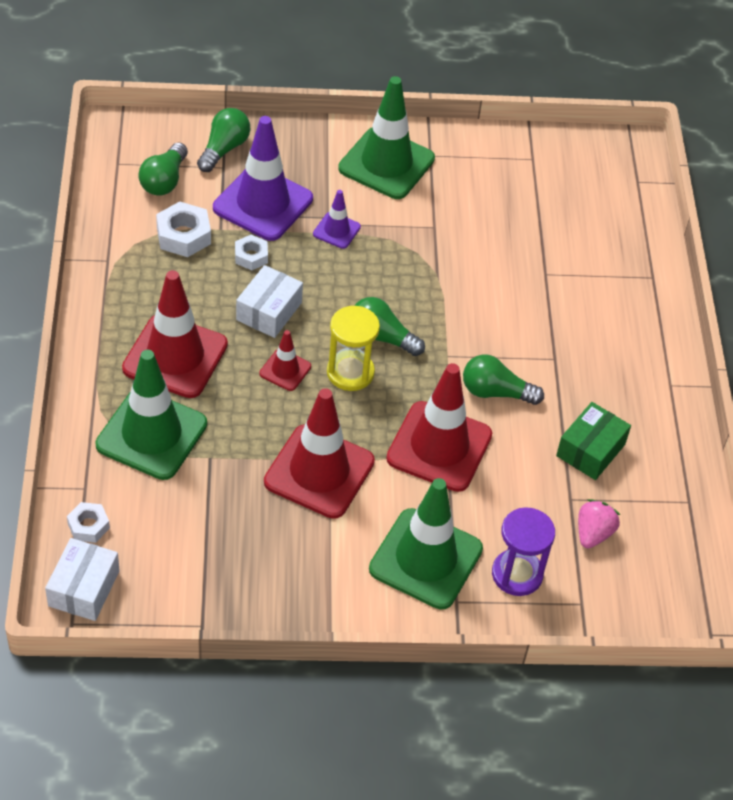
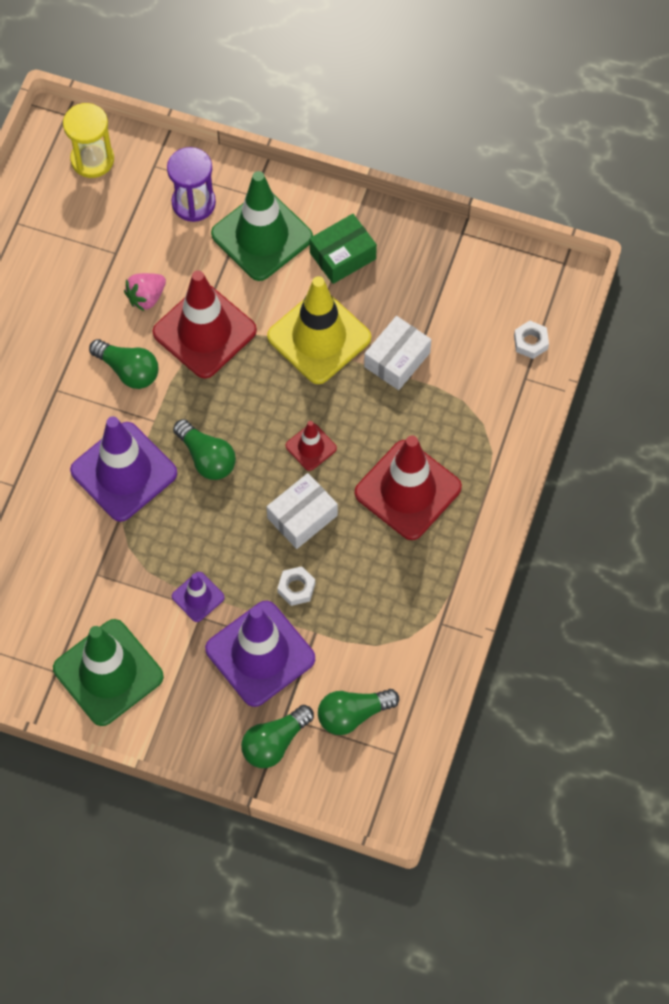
camera: 155 degrees left, 15 degrees up
(84, 588) = (547, 289): white box -> white box (397, 359)
(151, 434) = (453, 414): green traffic cone -> none
(164, 180) = (353, 714): green light bulb -> green light bulb turned 150 degrees counterclockwise
(183, 235) = (355, 633): white nut -> none
(319, 472) = (319, 337): red traffic cone -> yellow traffic cone
(350, 372) = (252, 427): yellow hourglass -> yellow hourglass (92, 159)
(453, 307) = (124, 472): none -> purple traffic cone
(590, 450) = (73, 291): green box -> green box (342, 256)
(593, 533) = (113, 218): pink strawberry -> pink strawberry (146, 297)

